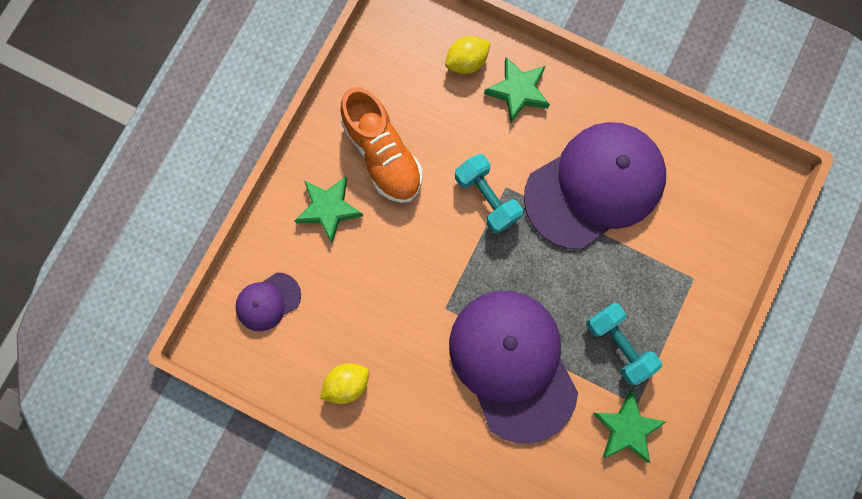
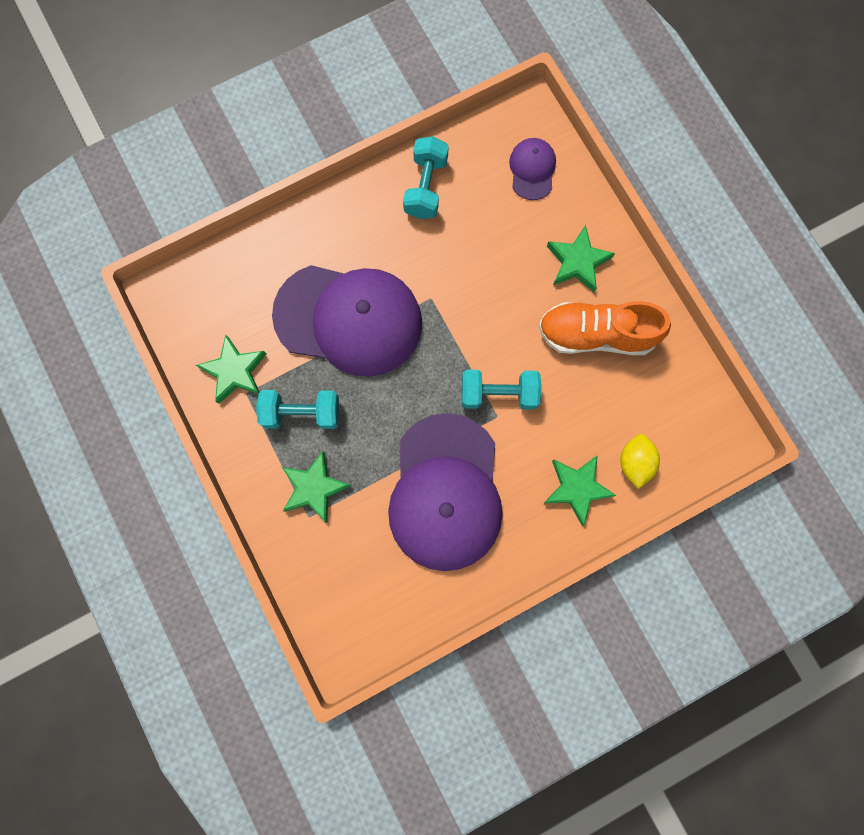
camera: 125 degrees right, 0 degrees up
(347, 383) = (426, 187): yellow lemon -> turquoise dumbbell
(668, 290) = (314, 488): none -> green star

